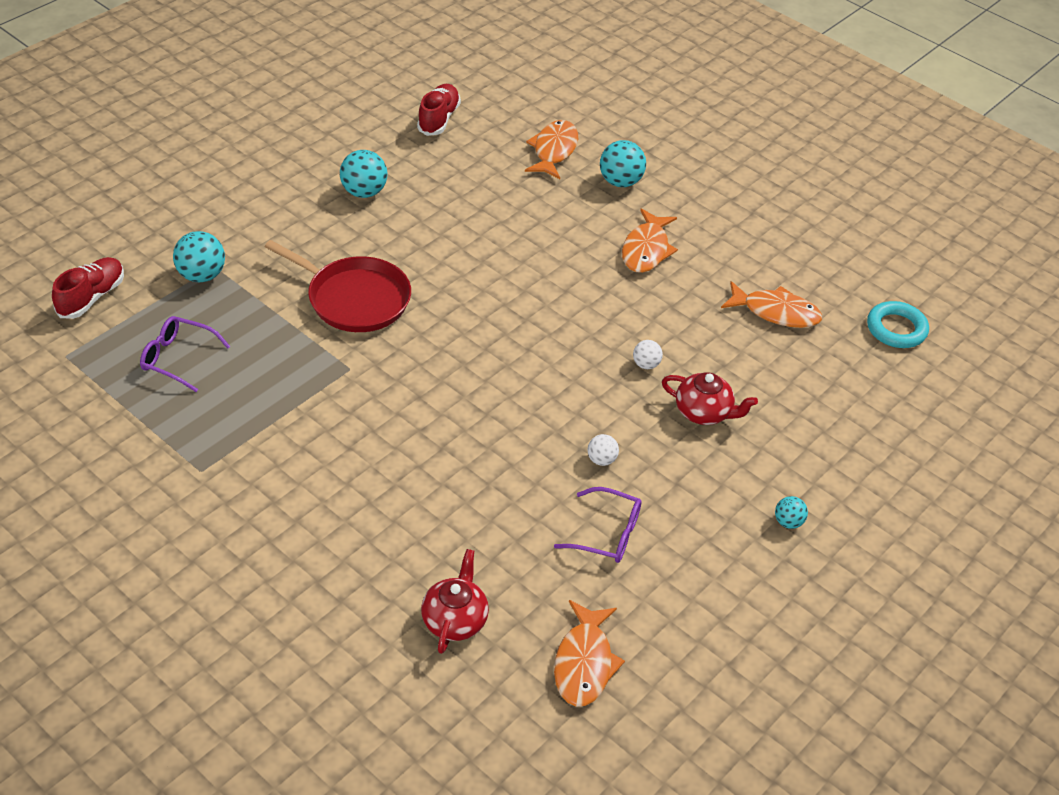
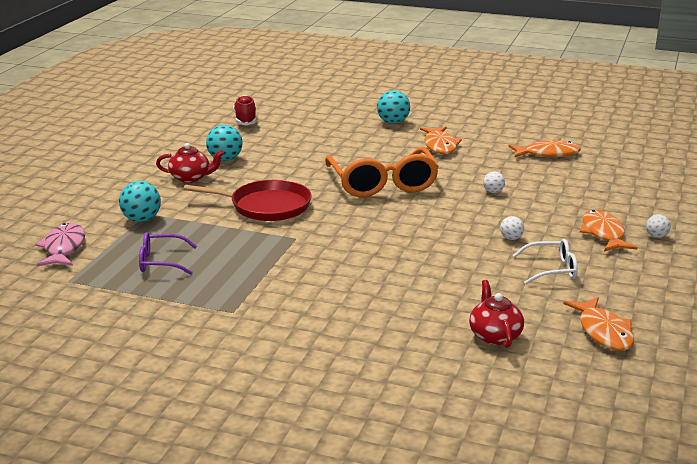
camera: 20 degrees left, 20 degrees down
(91, 297) = (63, 248): red shoe -> pink fish
(520, 303) = (383, 184): none -> orange glasses
(554, 150) = (336, 118): orange fish -> orange fish (603, 233)
(607, 534) = (552, 269): purple glasses -> white glasses
(704, 412) = (552, 203): red teapot -> red teapot (191, 178)
(788, 522) = (656, 236): turquoise ball -> white ball
(896, 329) = (625, 145): turquoise ring -> none

